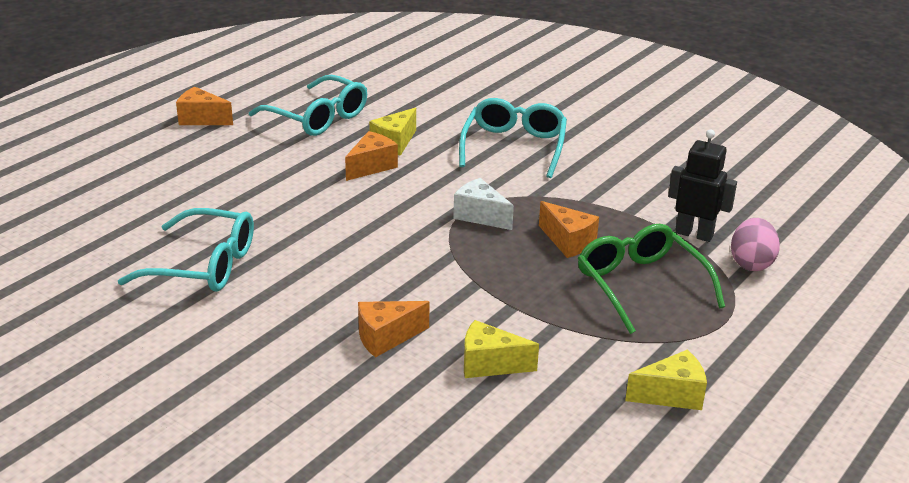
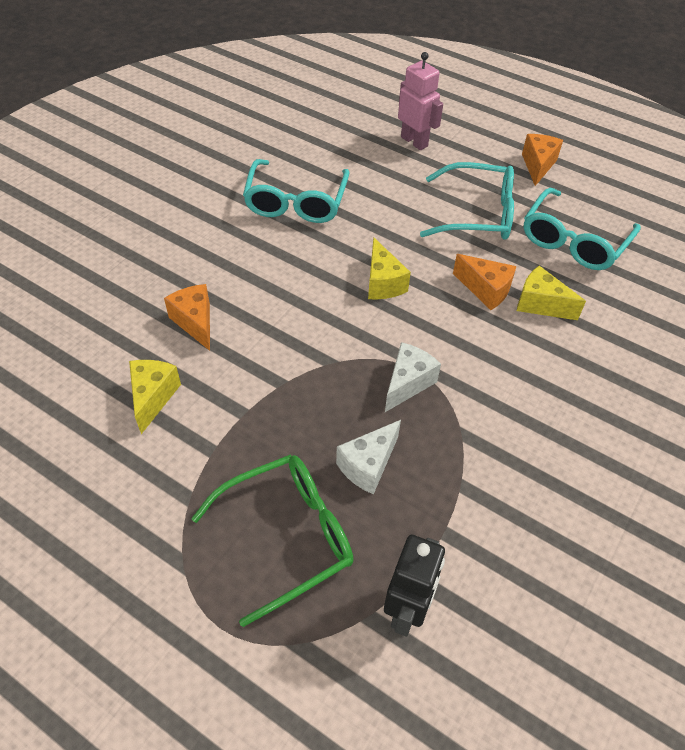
camera: 85 degrees right, 20 degrees up
(126, 182) = (414, 141): none -> pink robot
(514, 146) = (572, 413): turquoise glasses -> turquoise glasses (478, 214)
(568, 242) = (368, 465): orange cheese -> white cheese
(671, 395) = (92, 552): yellow cheese -> yellow cheese (383, 283)
(751, 263) = (346, 677): pink egg -> none

